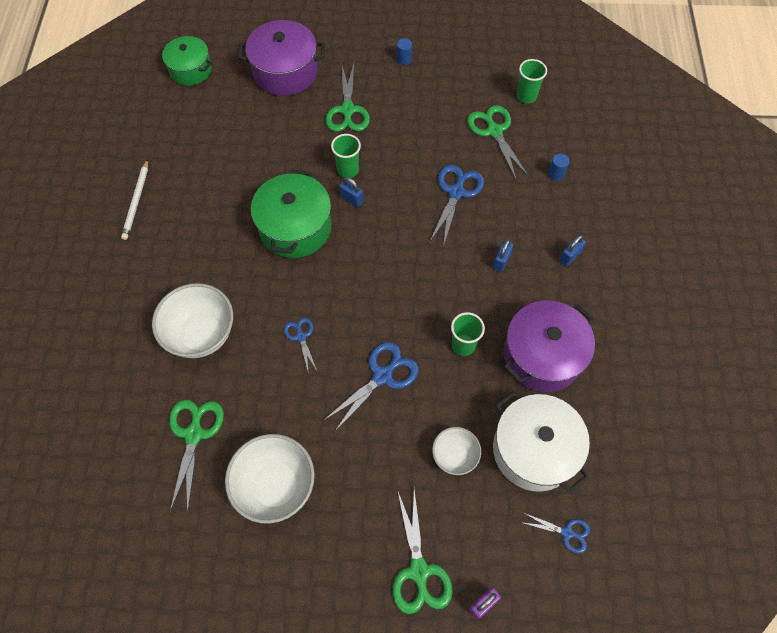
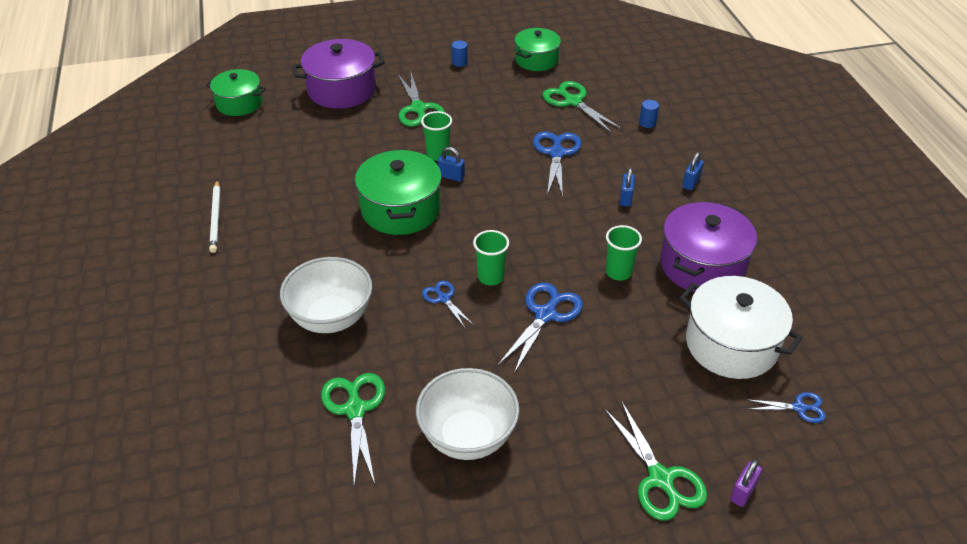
camera: 15 degrees left, 20 degrees down
(454, 456) = (652, 367): white bowl -> none
(478, 70) = (536, 60): none -> green pot
(526, 96) = (592, 71): green cup -> green cup (490, 277)

